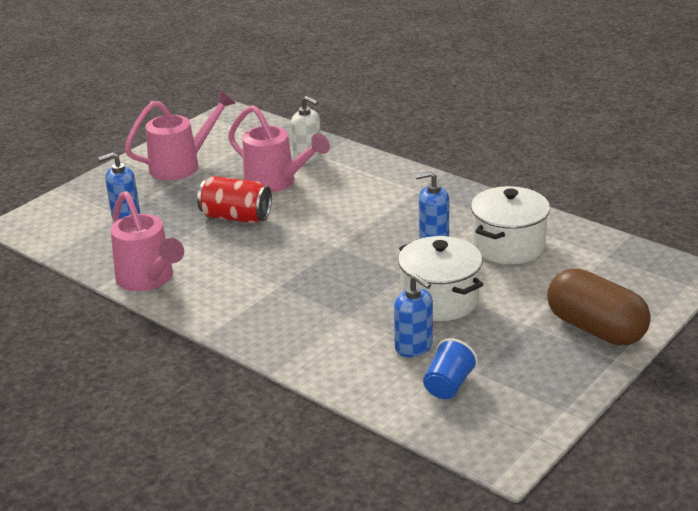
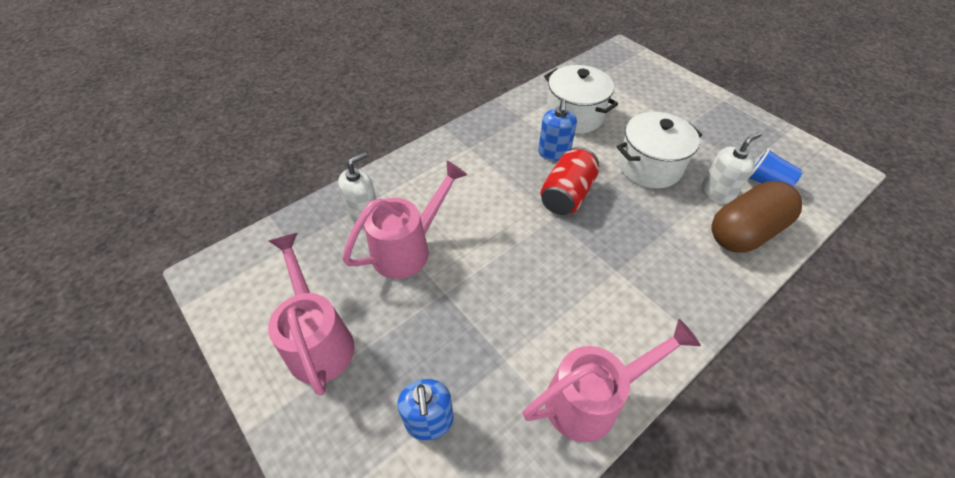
camera: 80 degrees left, 20 degrees up
(236, 217) = (471, 294): red can -> red can (567, 194)
(414, 347) = (717, 193): blue soap dispenser -> white soap dispenser
(595, 329) = (689, 100): brown capsule -> brown capsule (745, 232)

